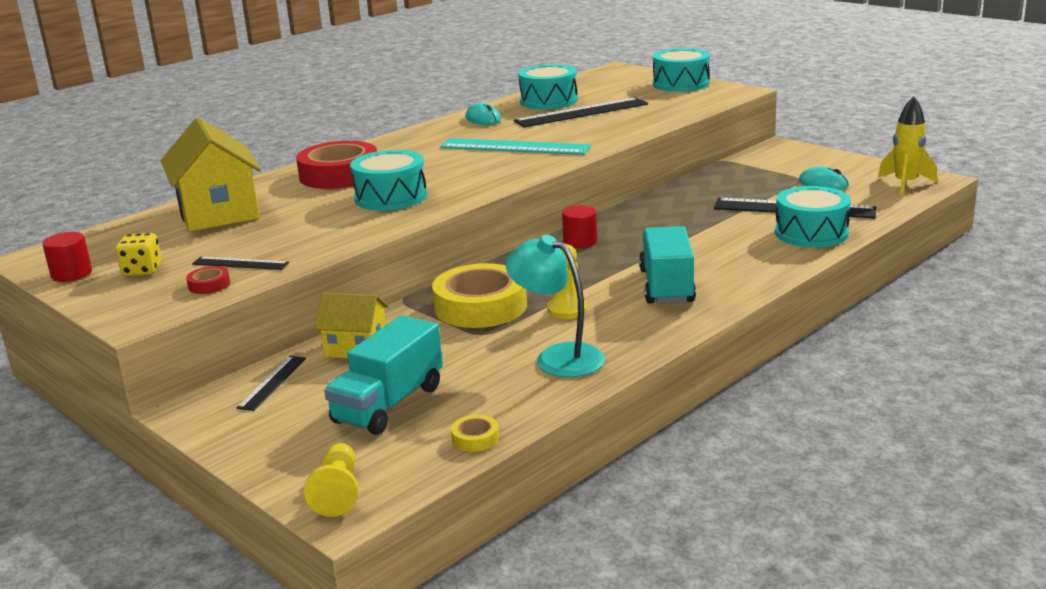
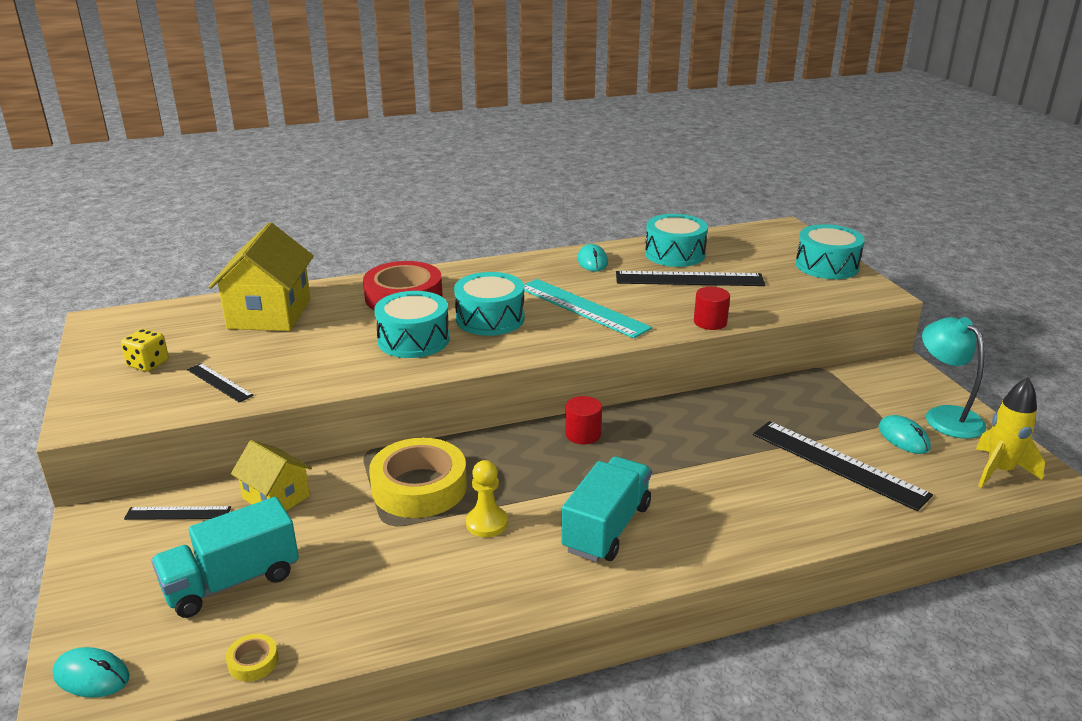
camera: 25 degrees right, 5 degrees up
(71, 274) = (101, 349): red cylinder -> red cylinder (710, 322)
(209, 285) = (171, 400): red tape -> none
(272, 382) = (178, 513): black ruler -> black ruler turned 45 degrees clockwise
(338, 492) = (91, 676): yellow pawn -> turquoise mouse
(558, 357) = (420, 584): turquoise lamp -> turquoise lamp (945, 416)
(811, 233) = (824, 508): turquoise drum -> turquoise drum (490, 319)

